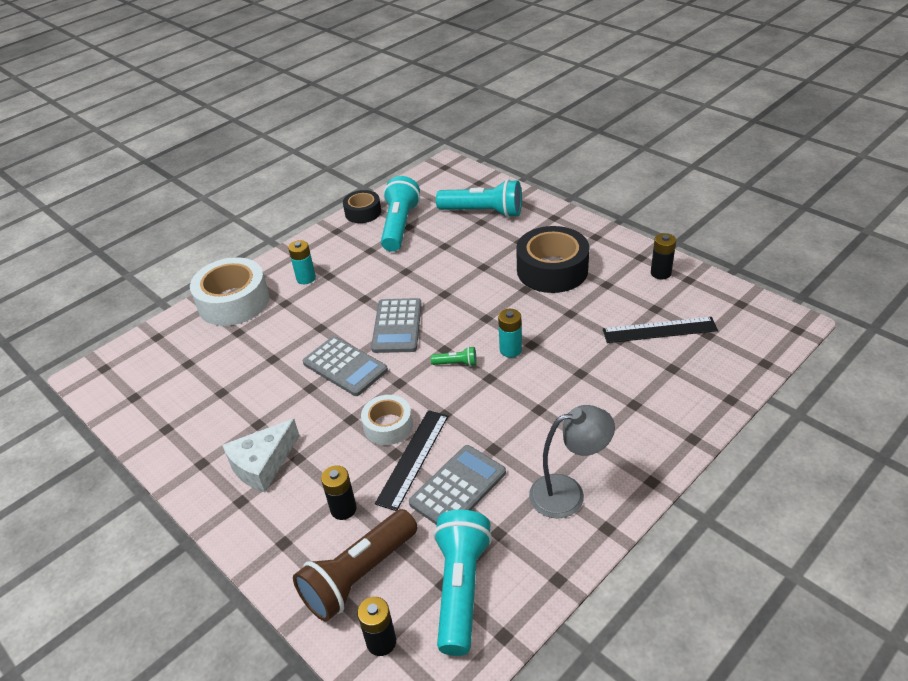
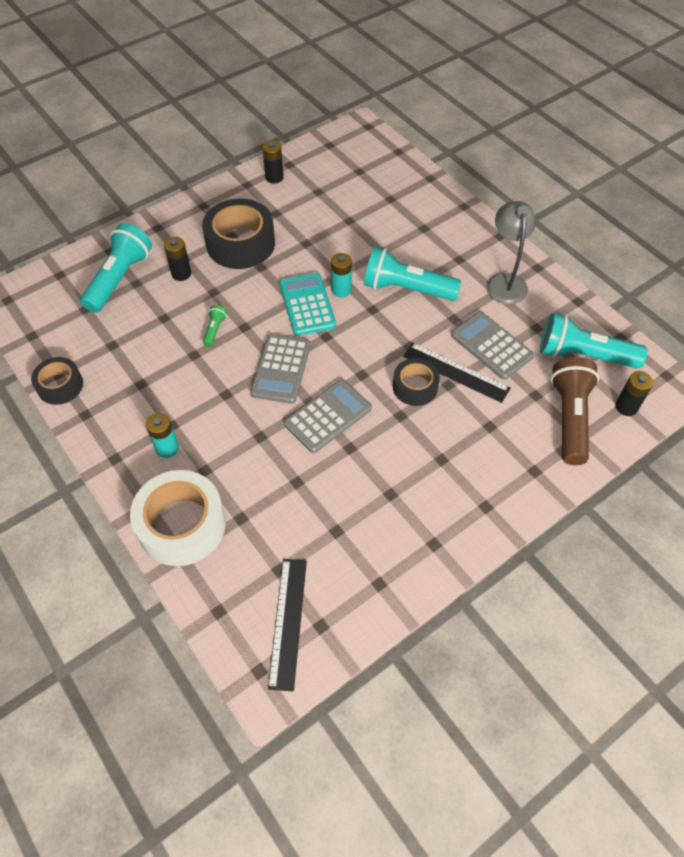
camera: 85 degrees left, 15 degrees up
(262, 464) = (444, 488): white cheese -> none
(343, 509) = (504, 425): black battery -> black battery (181, 273)
(358, 575) = (570, 418): brown flashlight -> brown flashlight turned 135 degrees counterclockwise
(388, 426) = (415, 387): white tape -> black tape
(397, 326) = (281, 369): grey calculator -> grey calculator turned 90 degrees clockwise
(399, 226) = (107, 353): turquoise flashlight -> turquoise flashlight (406, 289)
(456, 363) = (348, 329): green flashlight -> green flashlight (215, 330)
(483, 329) = (307, 305): none -> turquoise calculator
(659, 330) = (345, 195): black ruler -> black ruler (288, 622)

